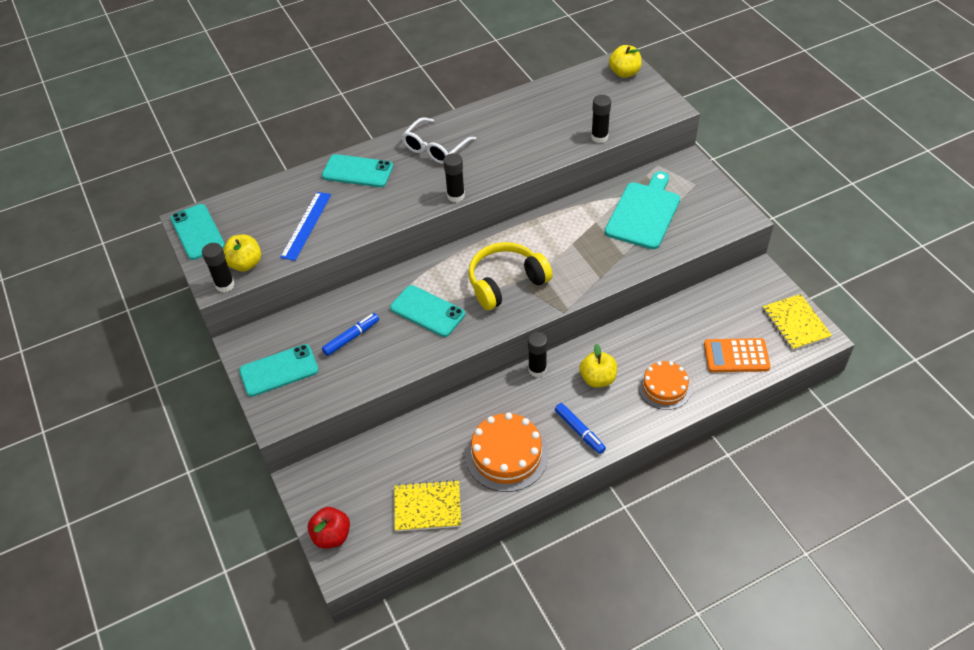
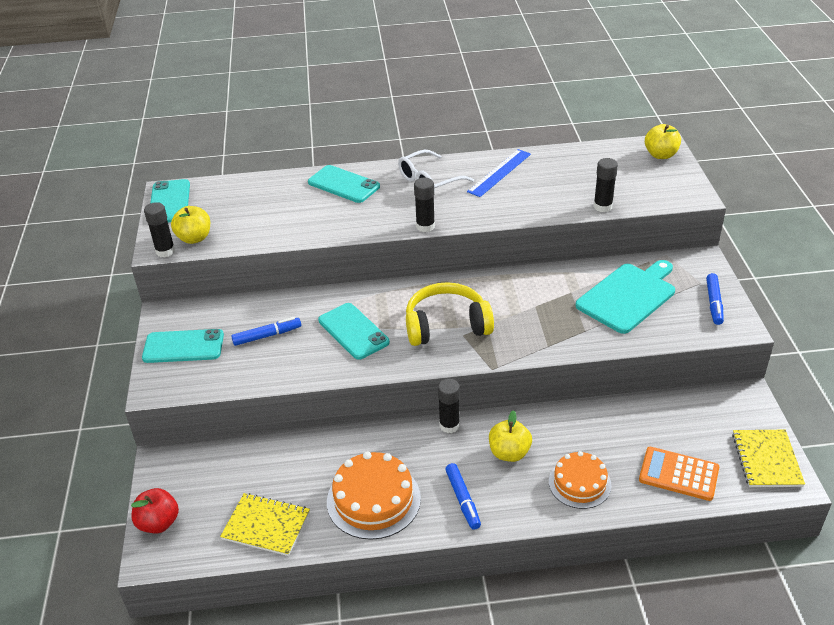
camera: 20 degrees right, 10 degrees down
(306, 225) = (269, 219): blue ruler -> blue ruler (499, 172)
(714, 201) = (714, 303): none -> blue marker

